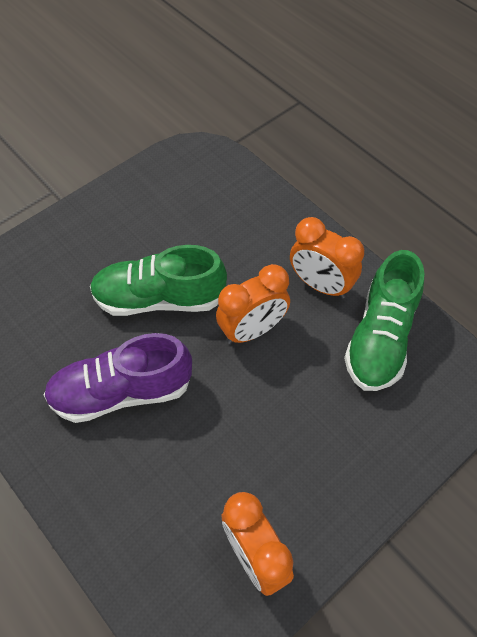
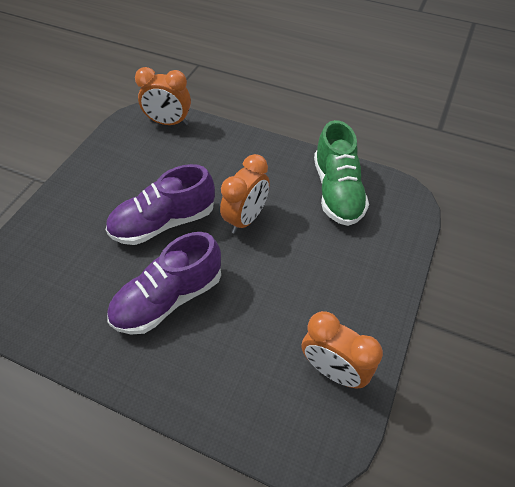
camera: 25 degrees left, 5 degrees down
(160, 298) = (164, 222): green shoe -> purple shoe
(320, 285) = (278, 172): orange clock -> orange clock (169, 123)

